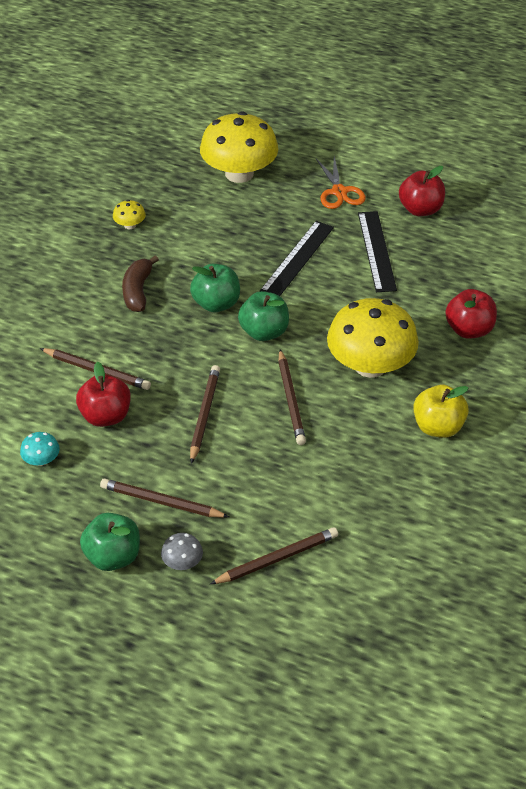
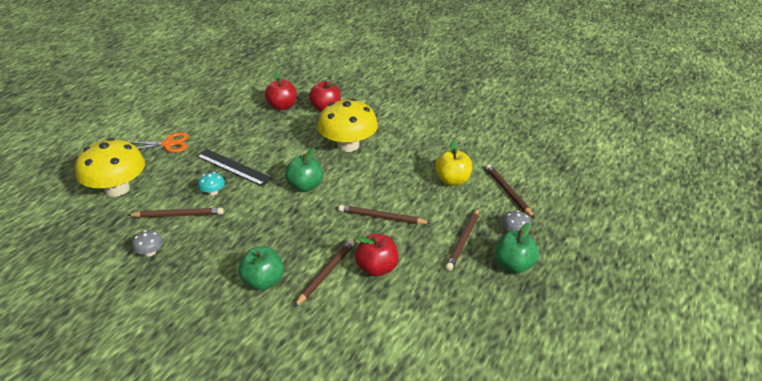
camera: 85 degrees left, 10 degrees down
(41, 460) = (420, 306): turquoise mushroom -> turquoise mushroom (213, 192)
(130, 225) = (150, 252): yellow mushroom -> grey mushroom
(138, 291) = (238, 249): brown banana -> none
(216, 303) = (268, 207): green apple -> green apple (263, 282)
(291, 400) = (373, 179): brown pencil -> brown pencil (178, 215)
(377, 251) = (240, 134): black ruler -> none
(420, 209) = (206, 114): red apple -> red apple (282, 106)
(438, 427) = (404, 127): yellow apple -> yellow apple (452, 181)

